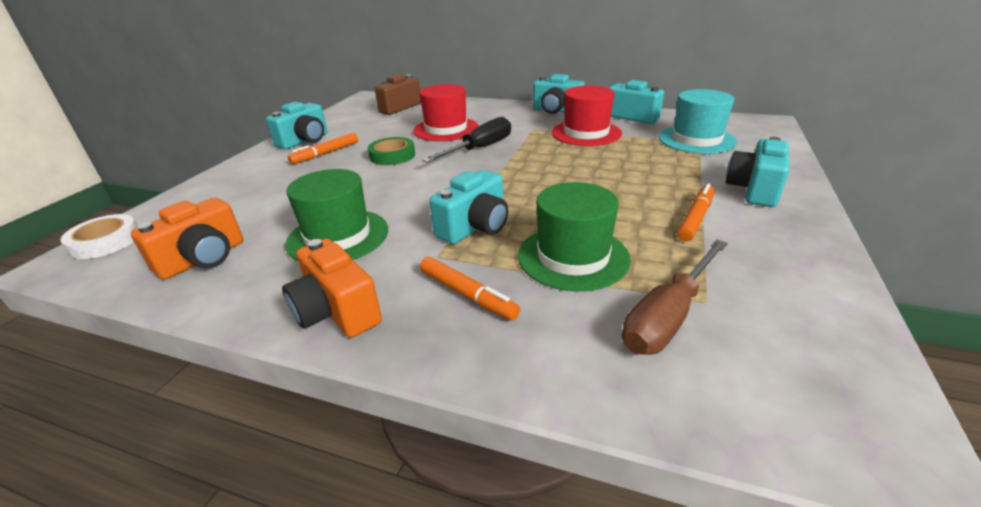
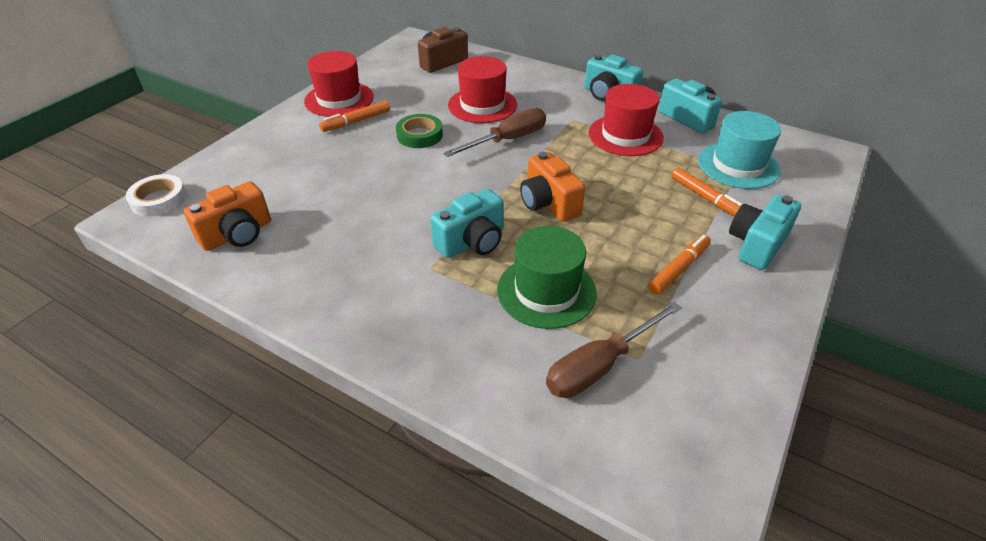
camera: 10 degrees right, 10 degrees up
(305, 141) = (339, 99): turquoise camera -> red hat
(336, 311) = (337, 308): orange camera -> orange camera (548, 203)
(338, 236) = (350, 230): green hat -> none
(467, 295) = (444, 313): orange marker -> orange marker (706, 198)
(479, 148) = (508, 140): black screwdriver -> brown screwdriver

